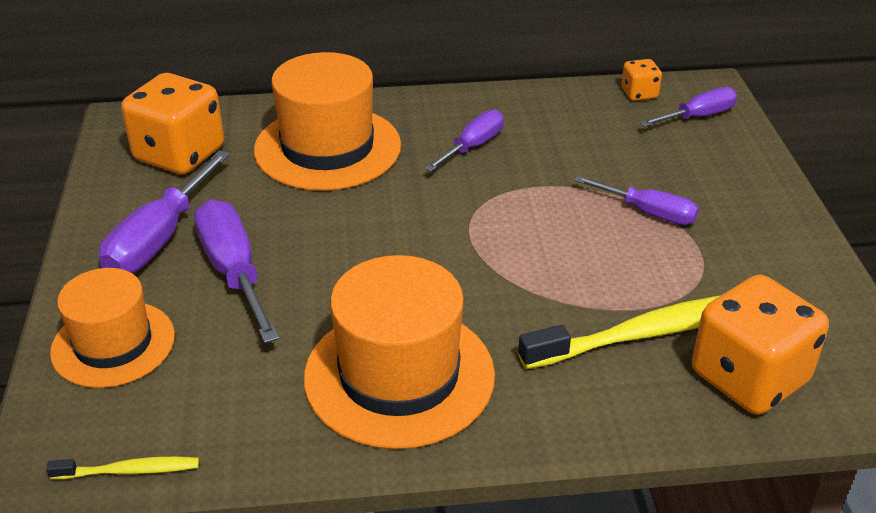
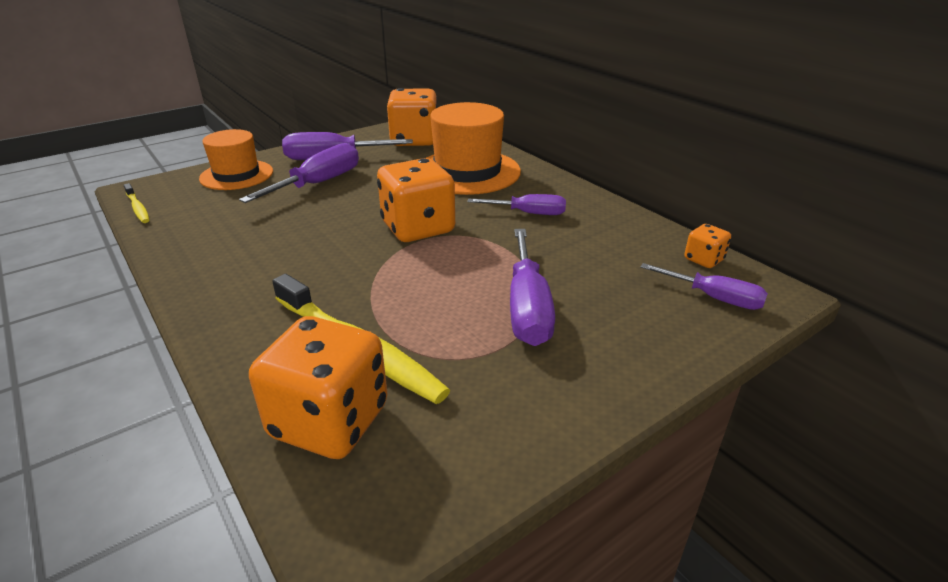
camera: 60 degrees right, 5 degrees down
(399, 375) = (249, 257): orange hat -> none
(439, 228) = (418, 228): none -> orange dice
(648, 213) = (527, 307): purple screwdriver -> purple screwdriver, size x1.55

